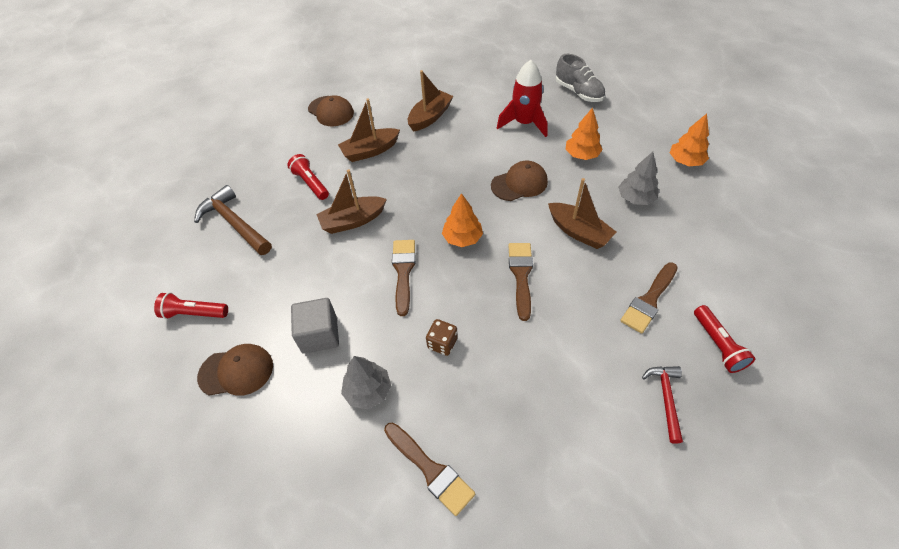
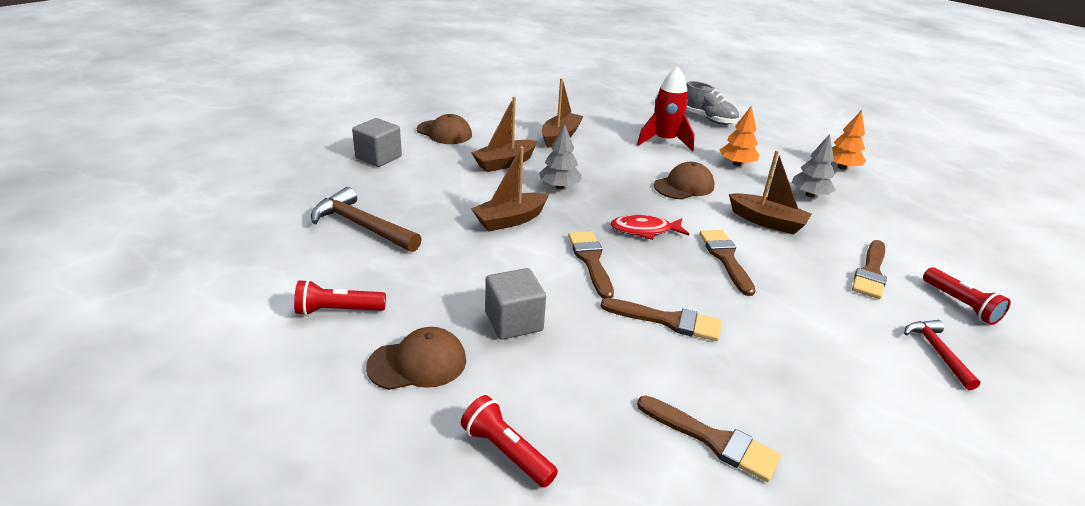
camera: 15 degrees left, 20 degrees down
(268, 142) = (378, 157): none -> grey cube
(311, 183) = (445, 190): red flashlight -> red flashlight (506, 452)
(368, 391) = (599, 370): grey tree -> grey tree (559, 187)
(442, 343) = (667, 320): brown dice -> brown brush
(462, 238) = (644, 230): orange tree -> red fish

